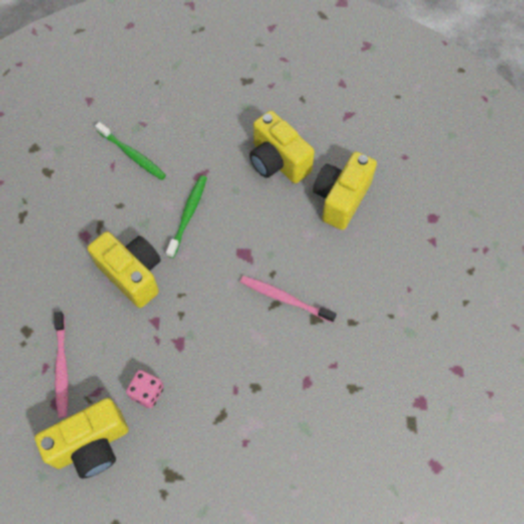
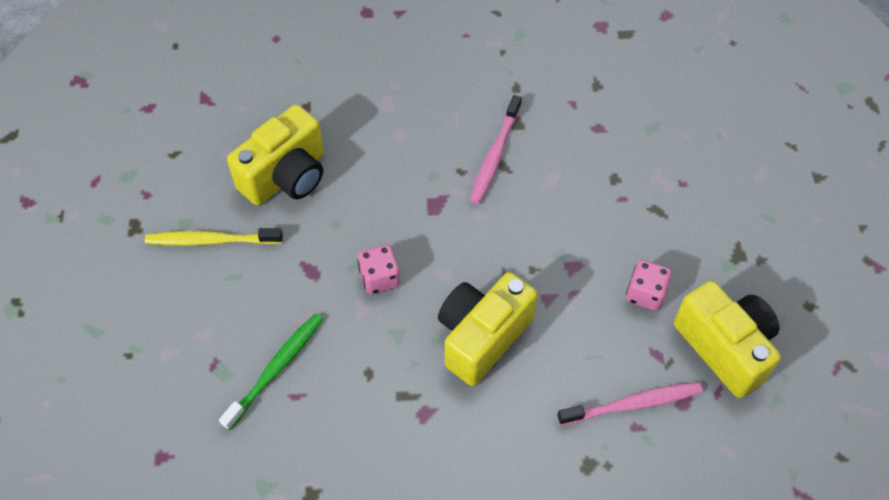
camera: 95 degrees left, 5 degrees down
(188, 215) = (380, 278): green toothbrush -> pink dice
(231, 120) = (211, 240): none -> yellow toothbrush
(341, 199) = (344, 103): yellow camera -> none

